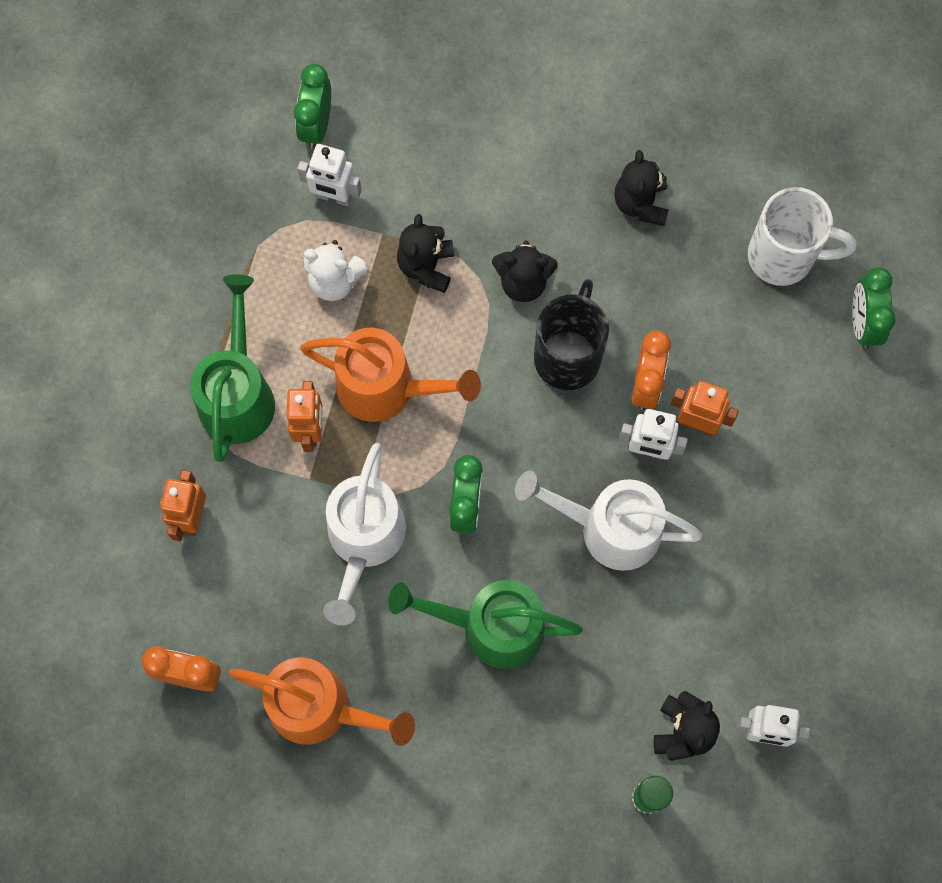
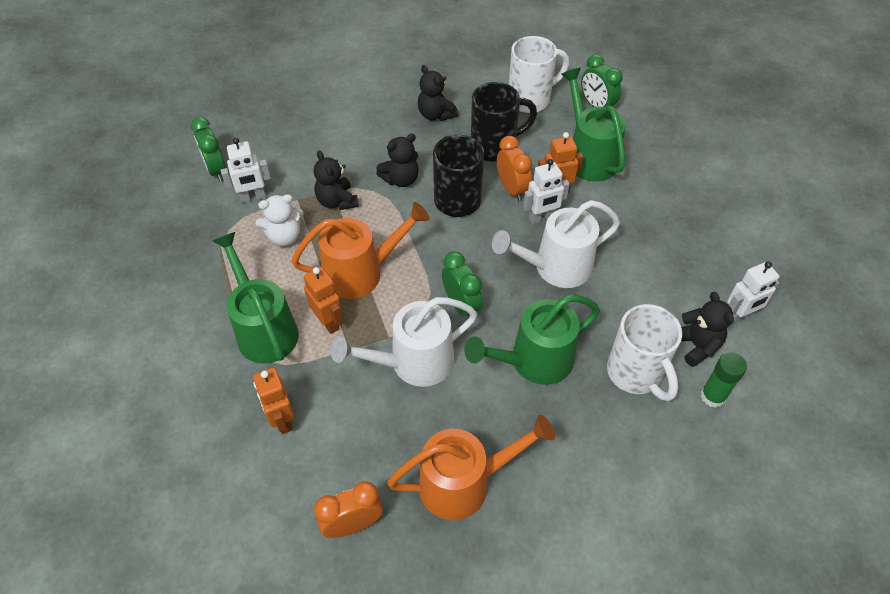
camera: 35 degrees left, 20 degrees down
(364, 541) = (413, 363): white watering can -> white watering can turned 90 degrees clockwise
(587, 716) = (635, 374): none -> white mug
(676, 305) = (495, 147): none -> black mug
(782, 397) = (588, 156): none -> green watering can

